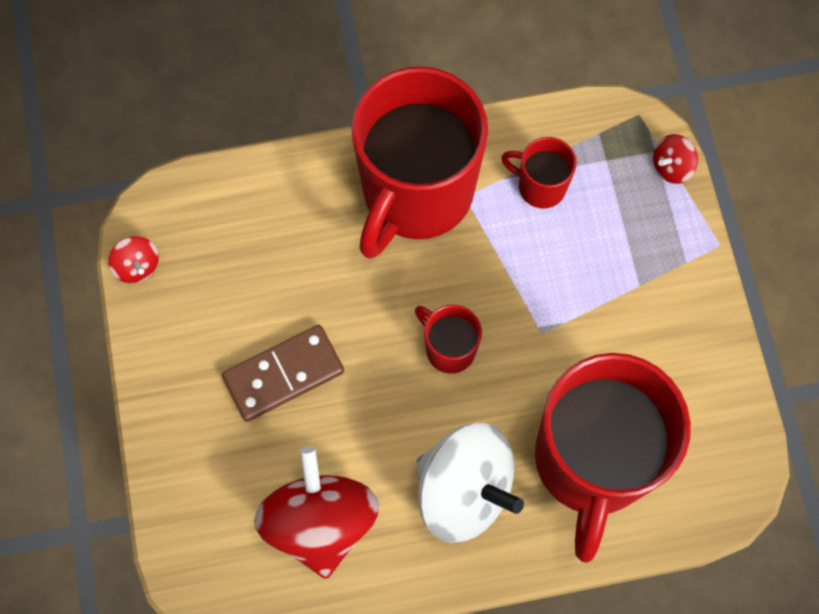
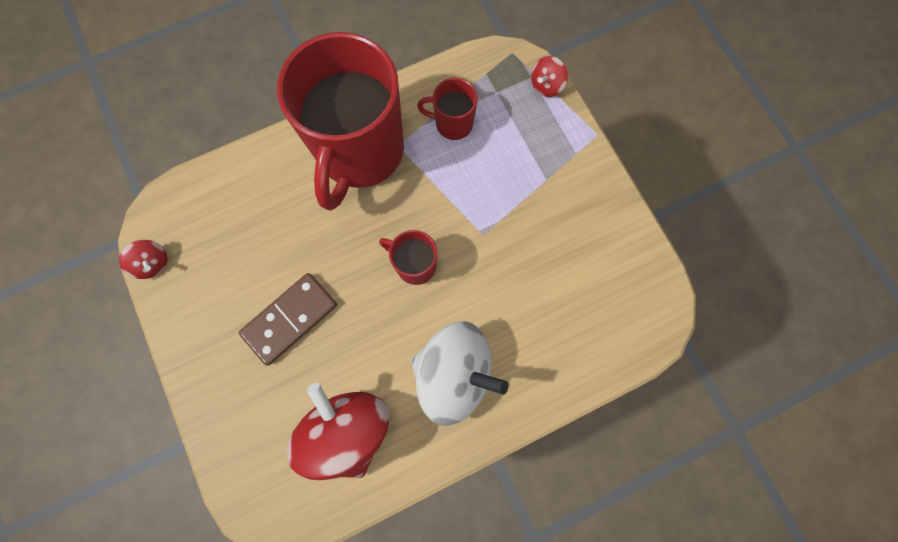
camera: 15 degrees left, 5 degrees up
(592, 461) = (546, 324): red mug -> none

